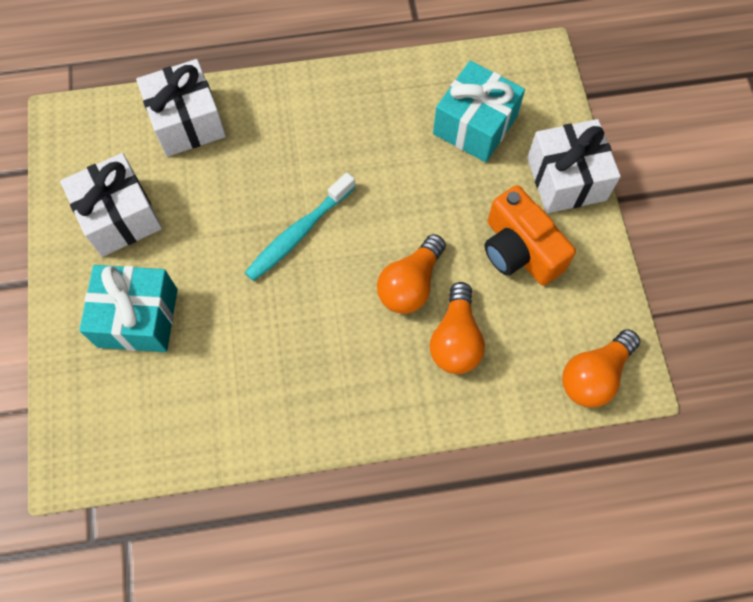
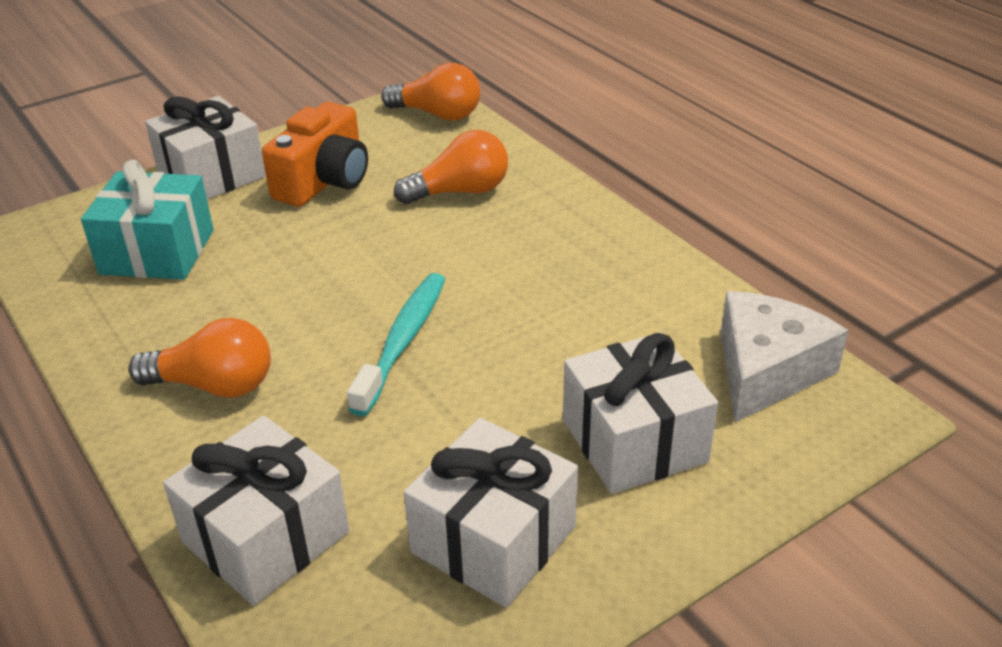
camera: 115 degrees left, 30 degrees down
(138, 318) = (634, 441): turquoise gift -> white gift
(142, 430) = (766, 370): none -> white cheese
(298, 233) = (403, 341): turquoise toothbrush -> turquoise toothbrush turned 90 degrees counterclockwise
(410, 284) = (415, 236): orange light bulb -> orange light bulb (214, 385)

